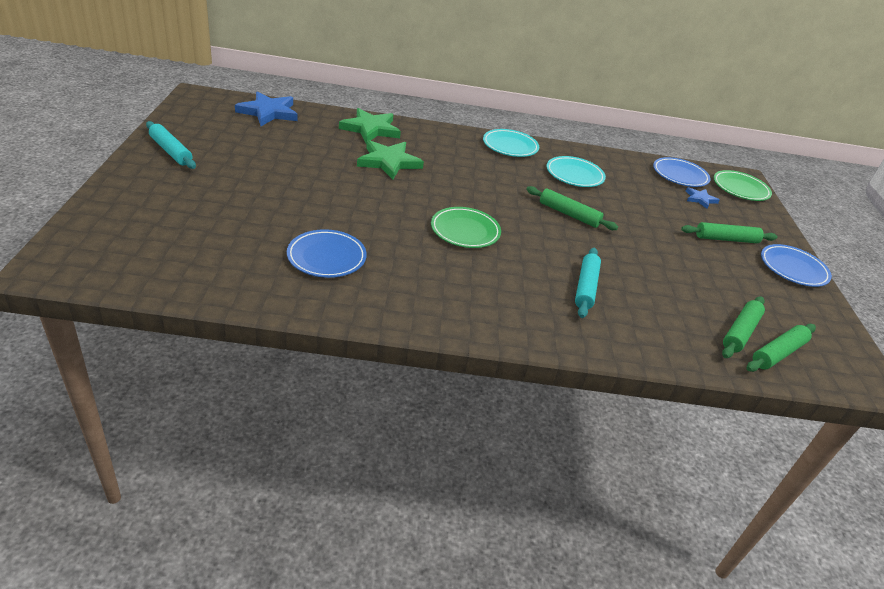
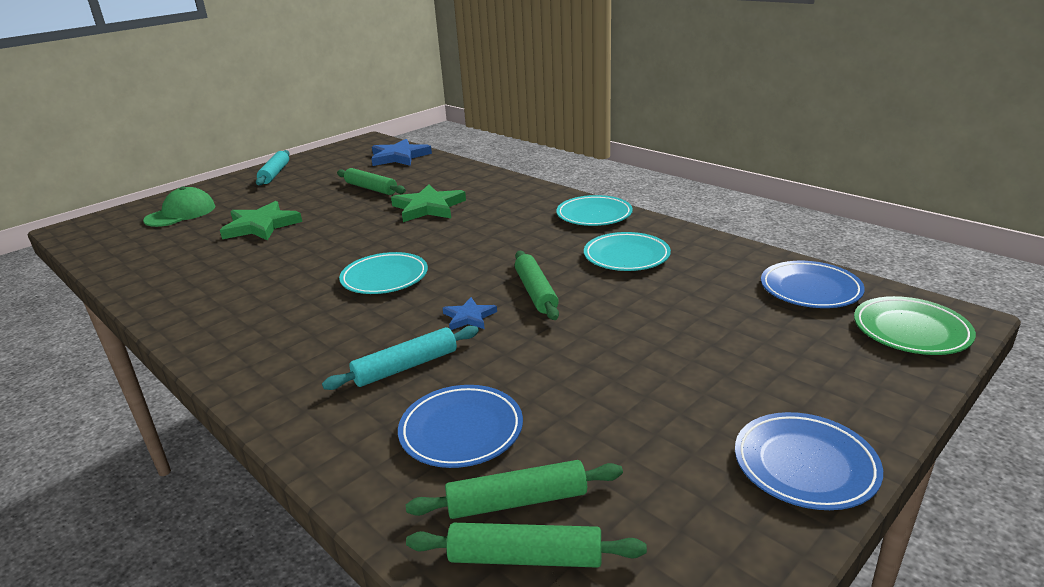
camera: 50 degrees right, 10 degrees down
(156, 218) = (181, 213): none -> green cap
(326, 257) = (229, 266): blue plate -> blue plate (461, 430)
(370, 129) = (465, 179): green star -> green star (261, 226)
(465, 231) = (384, 278): green plate -> turquoise plate
(700, 199) = (790, 325): blue star -> blue star (469, 317)
(726, 239) = (739, 384): green rolling pin -> green rolling pin (371, 188)

